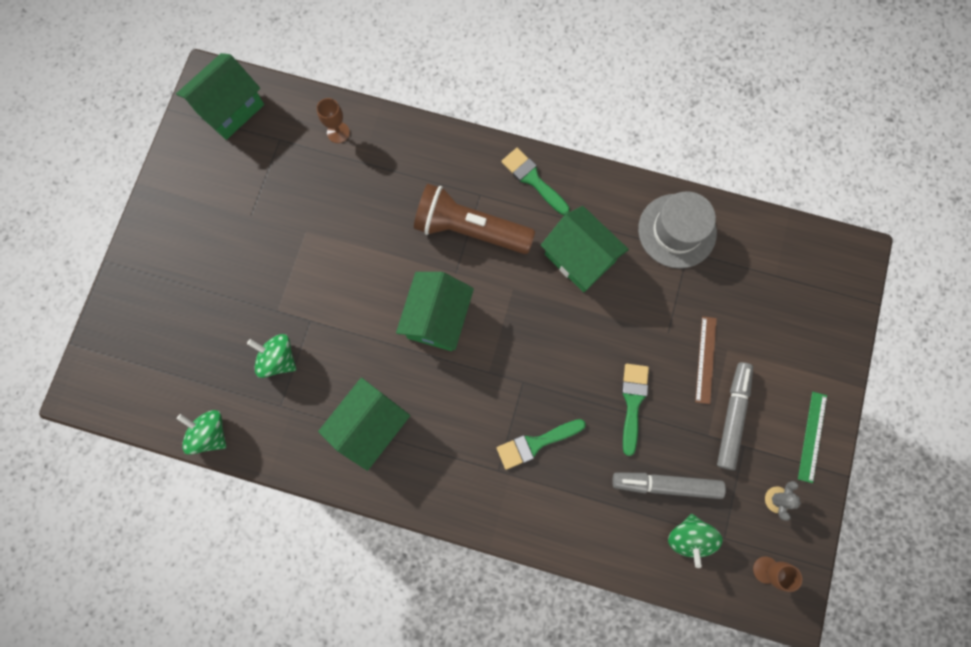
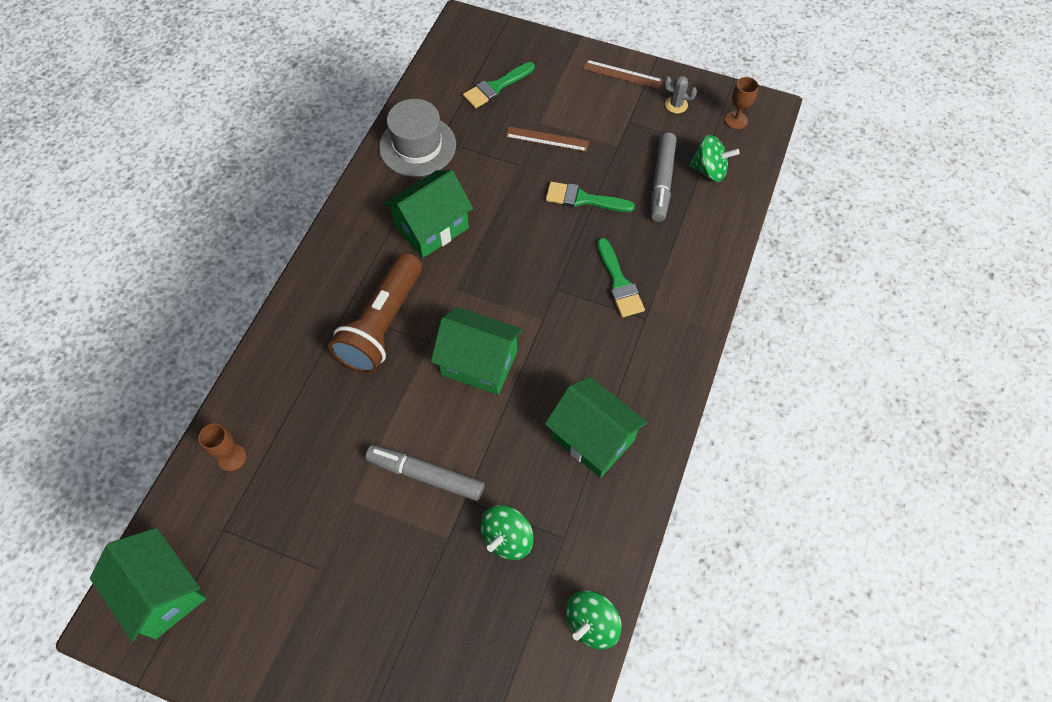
camera: 85 degrees left, 15 degrees down
(533, 179) = (338, 261): green brush -> green brush (496, 87)
(732, 416) = (601, 126): grey marker -> grey marker (425, 475)
(812, 436) = (622, 74): green ruler -> brown ruler

